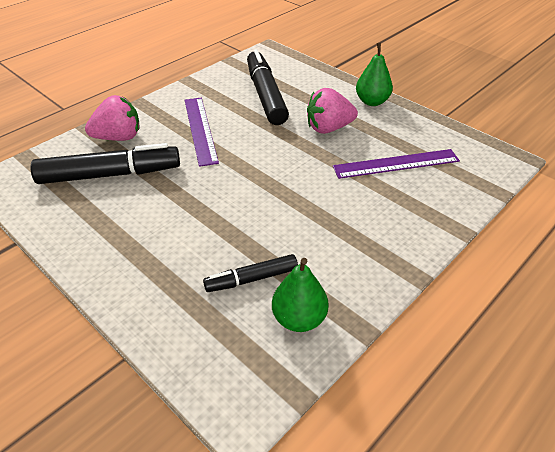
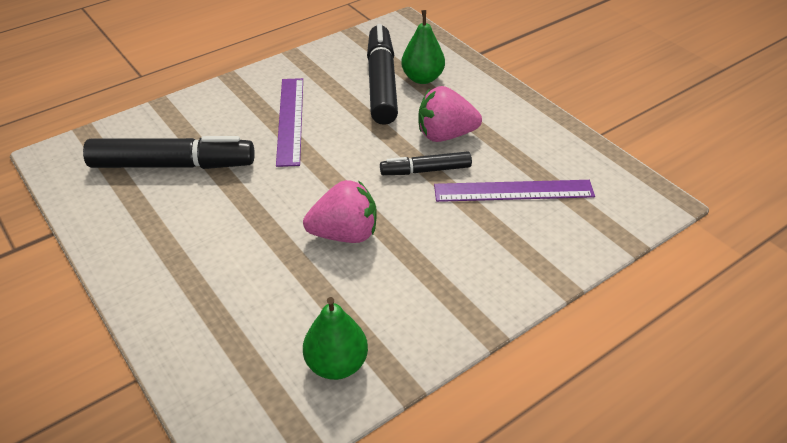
camera: 10 degrees right, 0 degrees up
(118, 137) = (193, 120): pink strawberry -> pink strawberry (345, 234)
(252, 279) = (297, 310): black marker -> black marker (426, 170)
(372, 102) = (511, 105): green pear -> green pear (422, 78)

